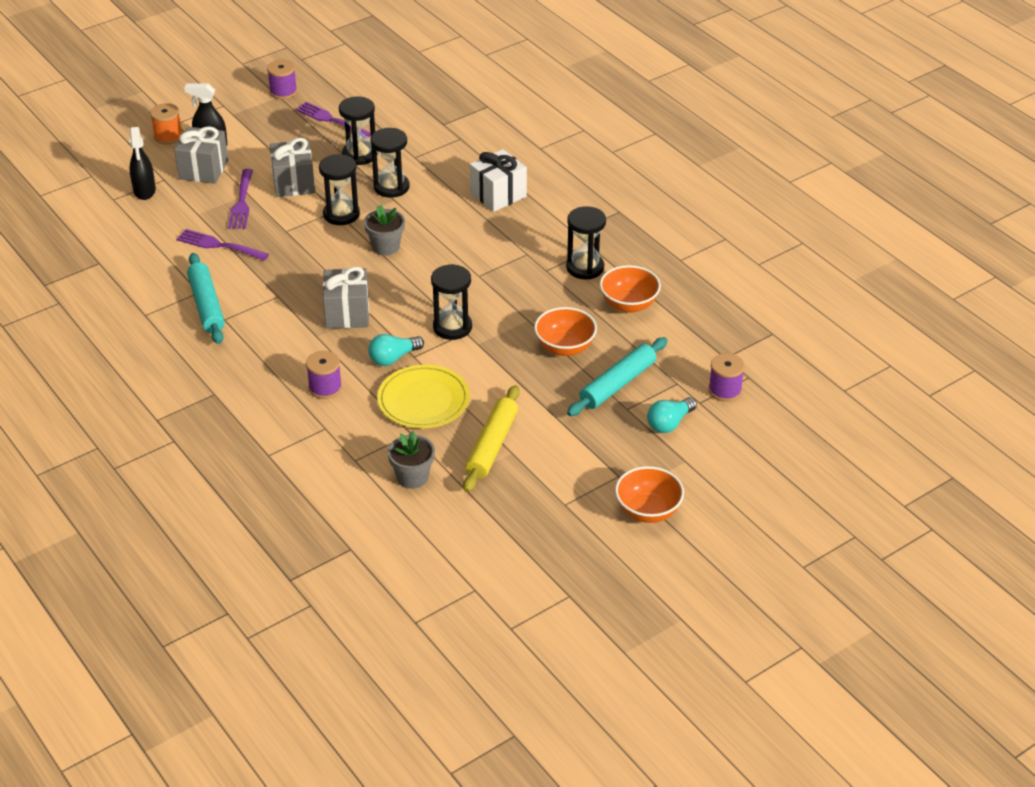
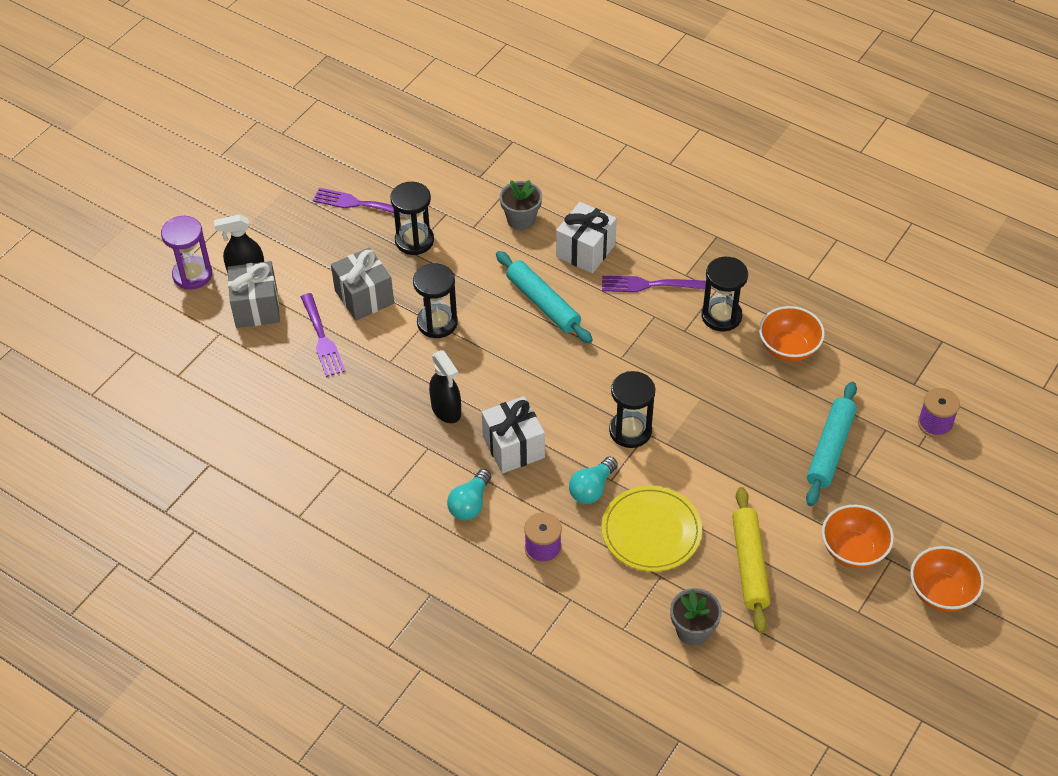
camera: 20 degrees left, 10 degrees up
(144, 191) = (207, 354): black spray bottle -> black spray bottle (446, 410)
(168, 136) = (192, 275): orange spool -> purple hourglass
(207, 305) = (359, 483): turquoise rolling pin -> turquoise rolling pin (543, 303)
(219, 245) = (329, 402): purple fork -> purple fork (649, 285)
(283, 92) = (286, 181): purple spool -> none
(347, 313) = (513, 447): grey gift -> white gift
(386, 247) = (506, 350): grey flower pot -> grey flower pot (521, 219)
(391, 187) = (470, 272): black hourglass -> none
(565, 347) = (755, 421): orange bowl -> orange bowl (853, 550)
(669, 423) = (904, 480): turquoise light bulb -> turquoise light bulb (470, 504)

